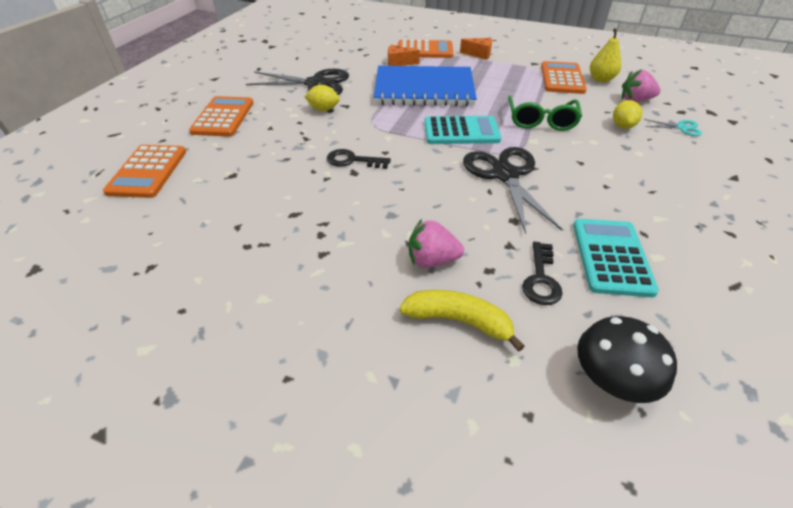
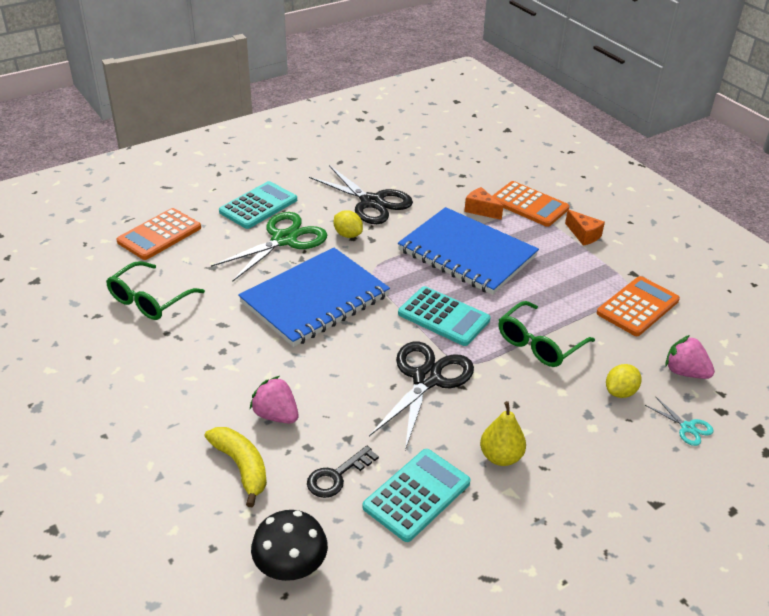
camera: 35 degrees right, 5 degrees down
(197, 227) = (150, 300): none -> green glasses
(223, 117) = (258, 206): orange calculator -> turquoise calculator
(275, 131) = (284, 240): none -> green scissors
(353, 160) = (315, 299): black key -> blue notebook
(601, 79) = (684, 328): yellow pear -> yellow pear (501, 457)

